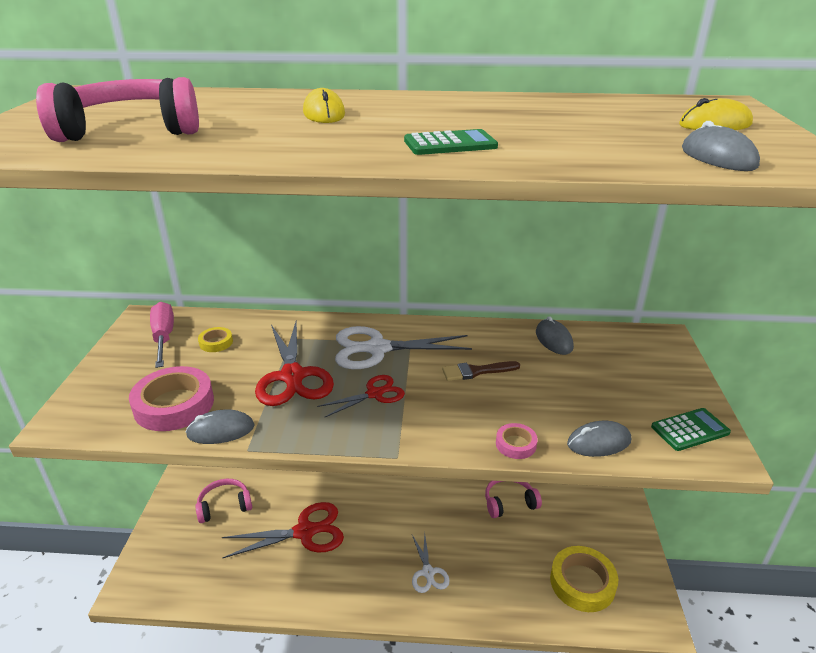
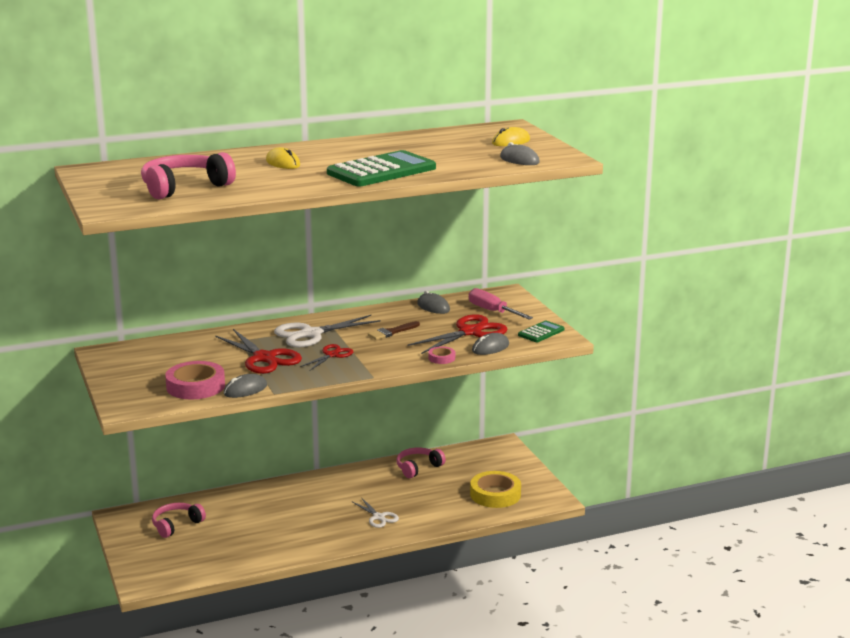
camera: 25 degrees left, 10 degrees down
(163, 337) = (135, 358): pink screwdriver -> pink screwdriver (493, 311)
(216, 342) = (183, 353): yellow tape -> none
(304, 532) = (261, 521): red scissors -> red scissors (470, 332)
(450, 144) = (381, 171): green calculator -> green calculator, size x2.02

